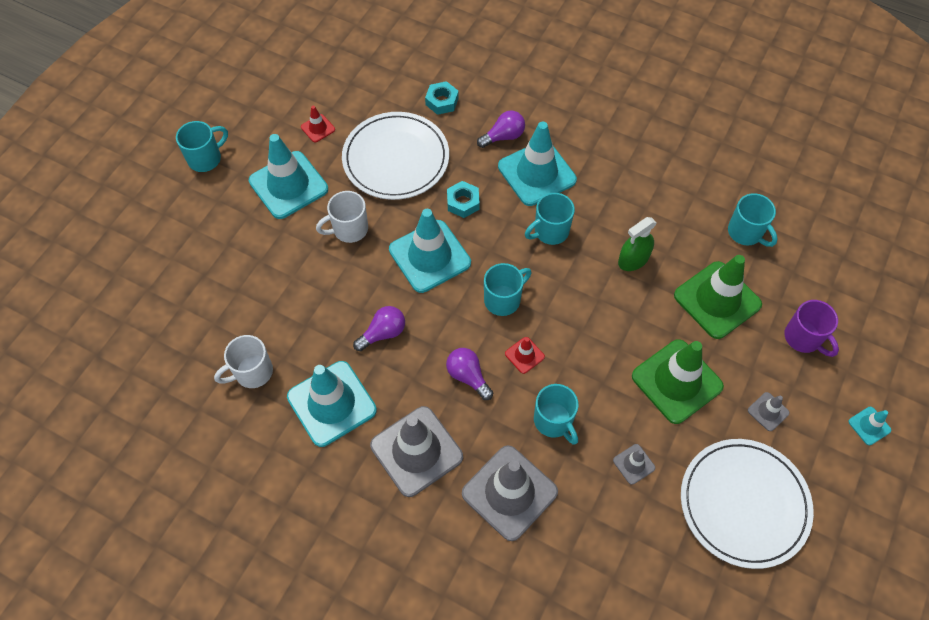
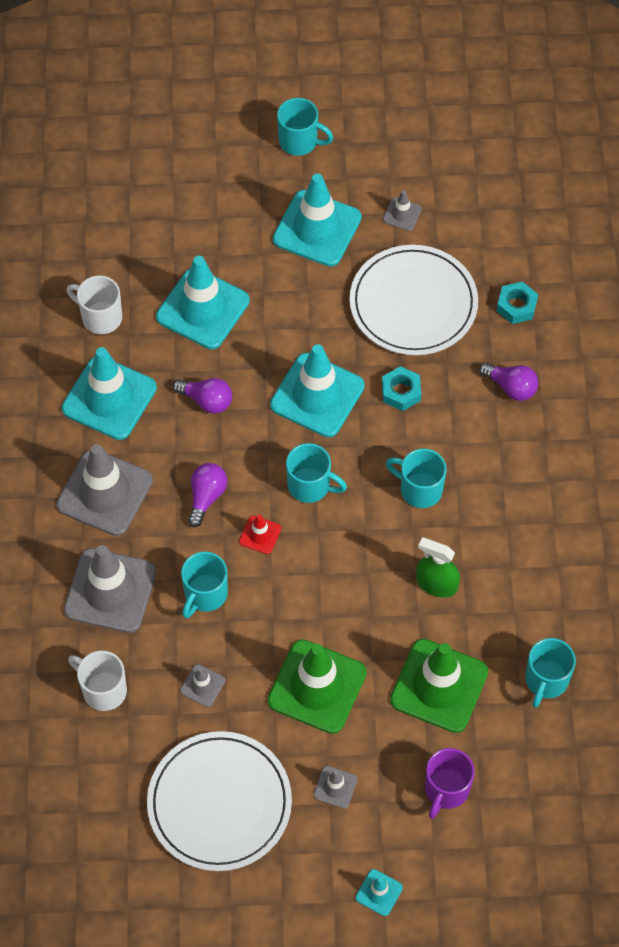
camera: 60 degrees right, 0 degrees up
(318, 128) = (402, 214): red traffic cone -> grey traffic cone
(349, 229) = (301, 309): white mug -> white mug (103, 690)
(537, 173) = (485, 442): turquoise traffic cone -> turquoise traffic cone (203, 309)

